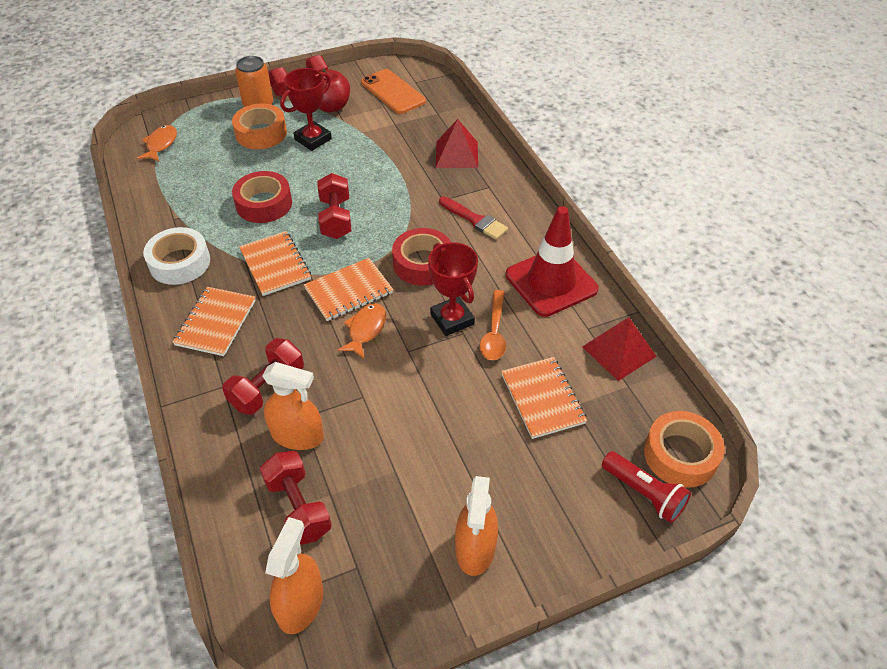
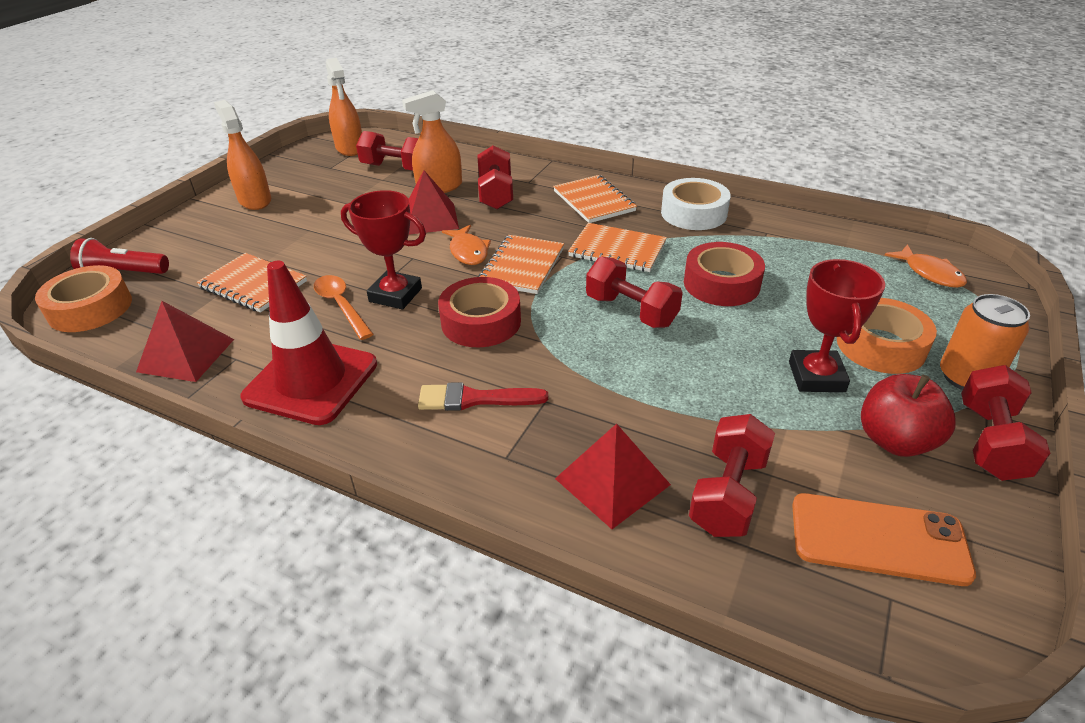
camera: 140 degrees right, 10 degrees down
(351, 391) = (430, 218): none -> red pyramid
(420, 127) = (728, 494): none -> red dumbbell

